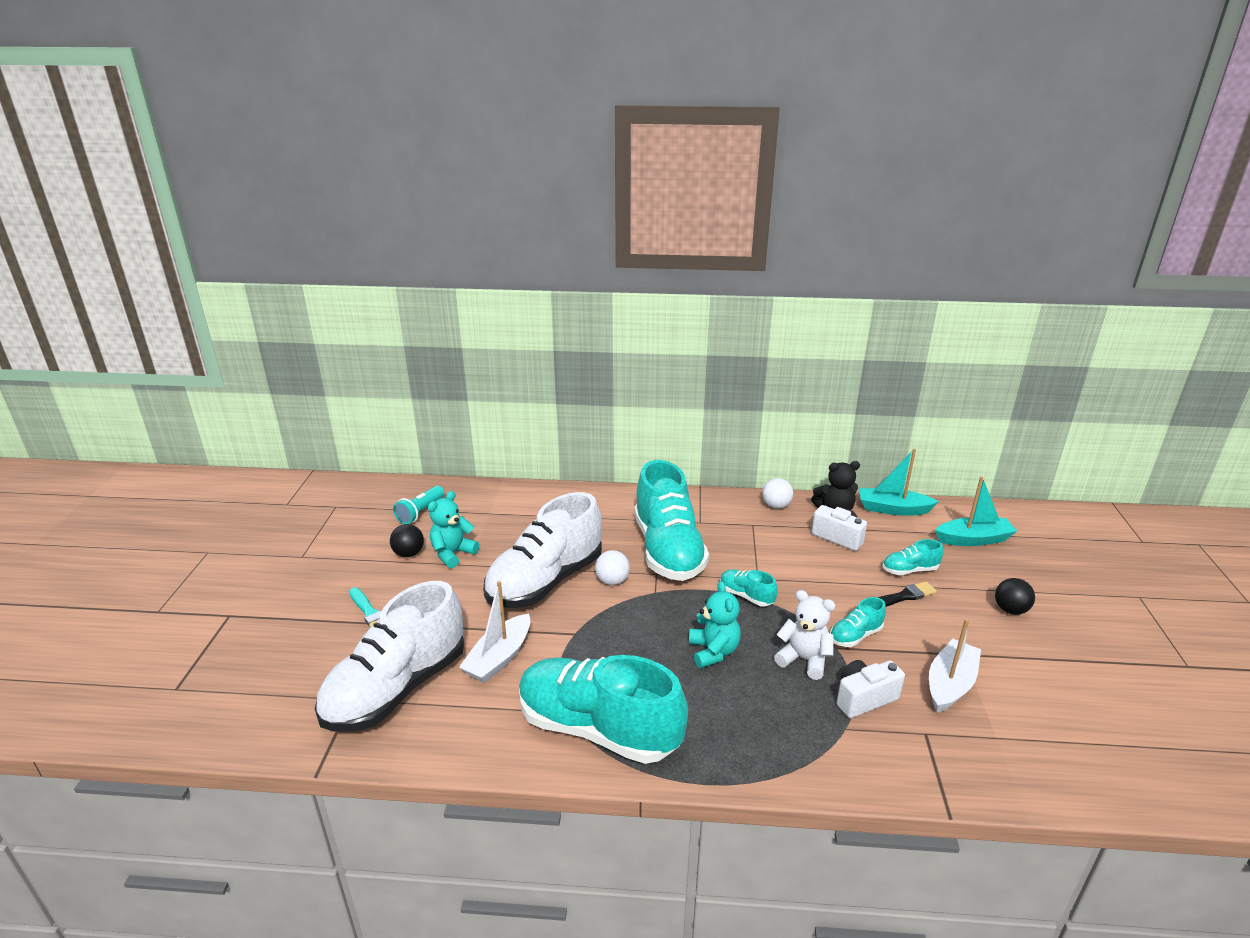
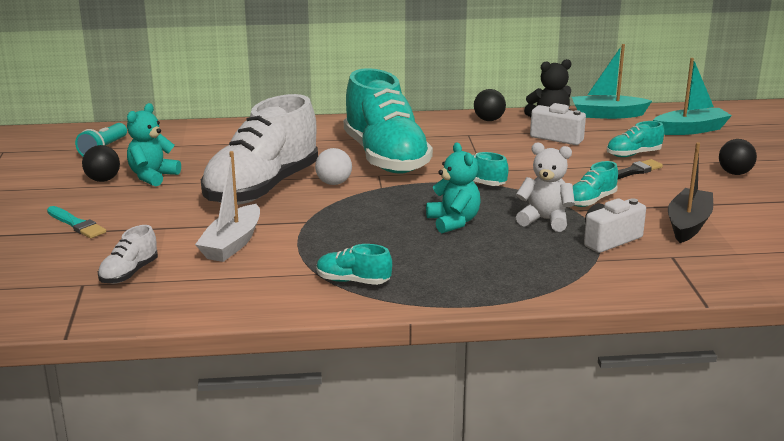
camera: 10 degrees left, 5 degrees down
(396, 689) = (129, 273): white shoe -> white shoe, size x0.42
(598, 729) = (353, 281): turquoise shoe -> turquoise shoe, size x0.42
(776, 506) = (489, 120): white ball -> black ball
(950, 684) = (688, 224): white boat -> black boat

